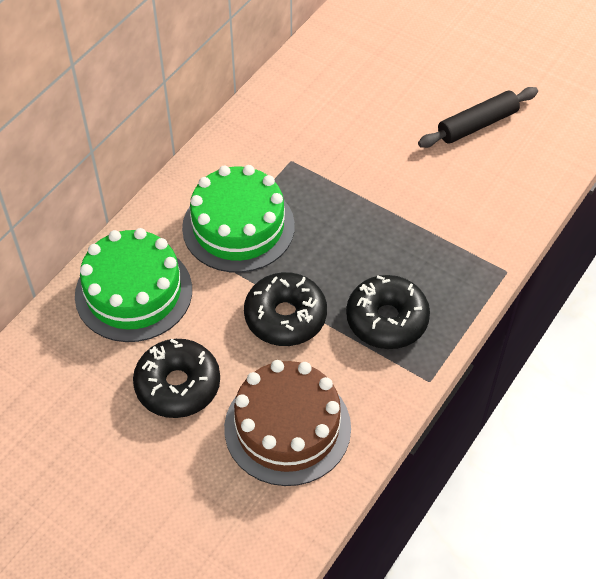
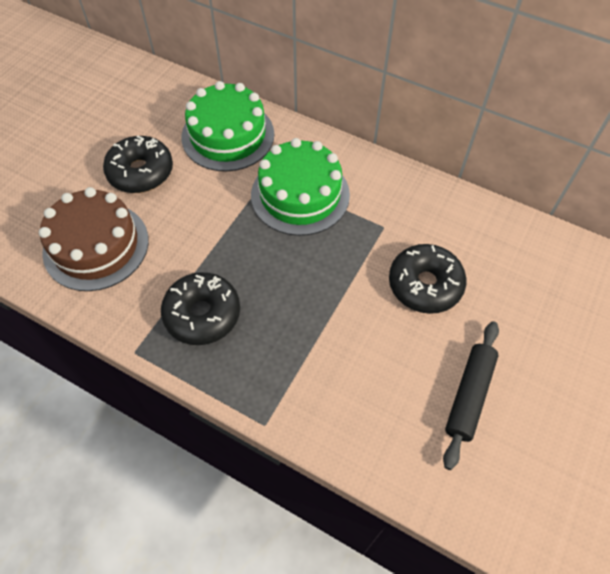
camera: 85 degrees right, 5 degrees up
(285, 317) = (205, 236): black donut -> black donut (425, 284)
(477, 125) = (469, 395): black rolling pin -> black rolling pin turned 60 degrees clockwise

